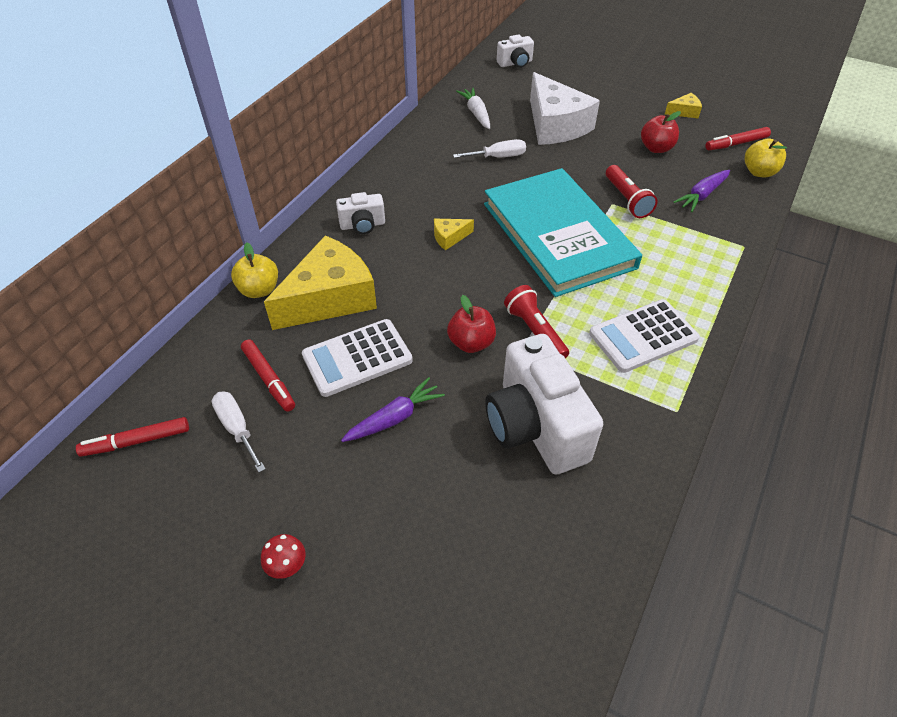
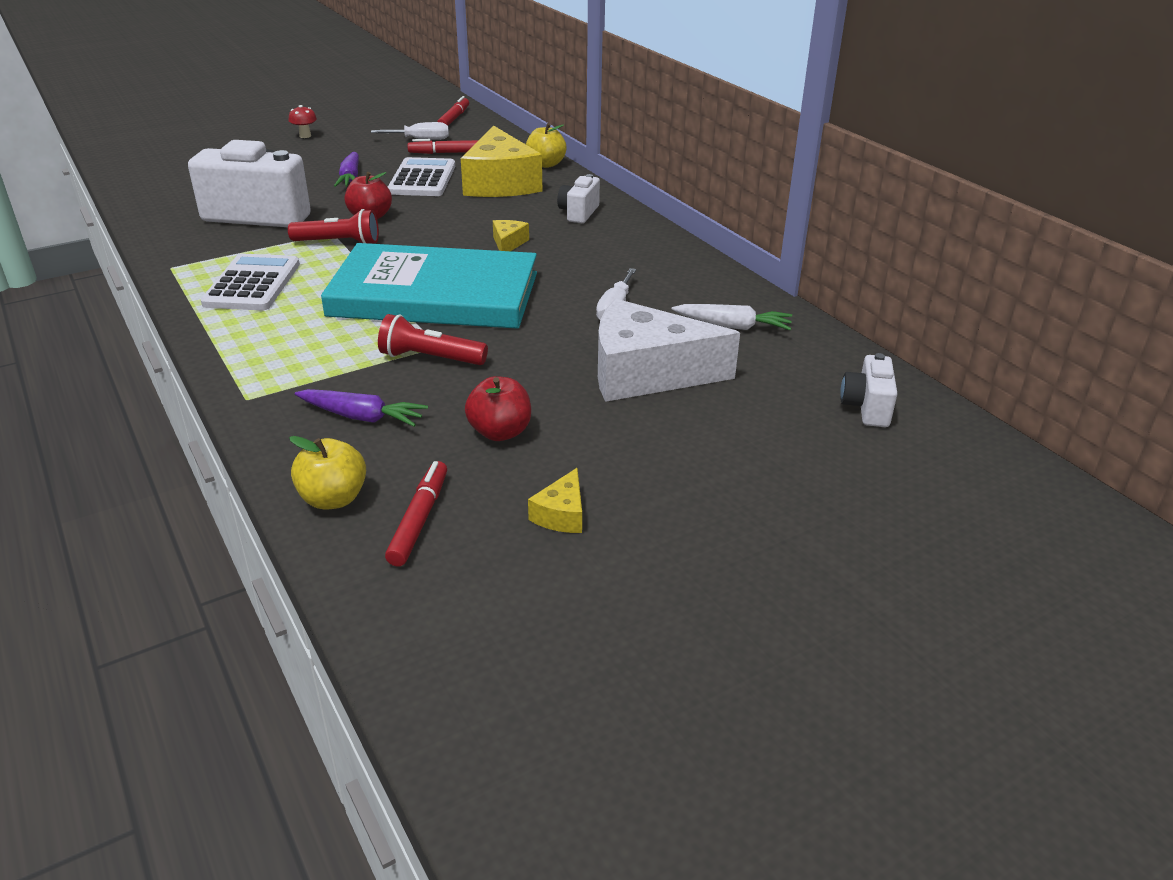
camera: 120 degrees right, 15 degrees down
(702, 195) = (362, 417): purple carrot -> purple carrot turned 120 degrees clockwise

